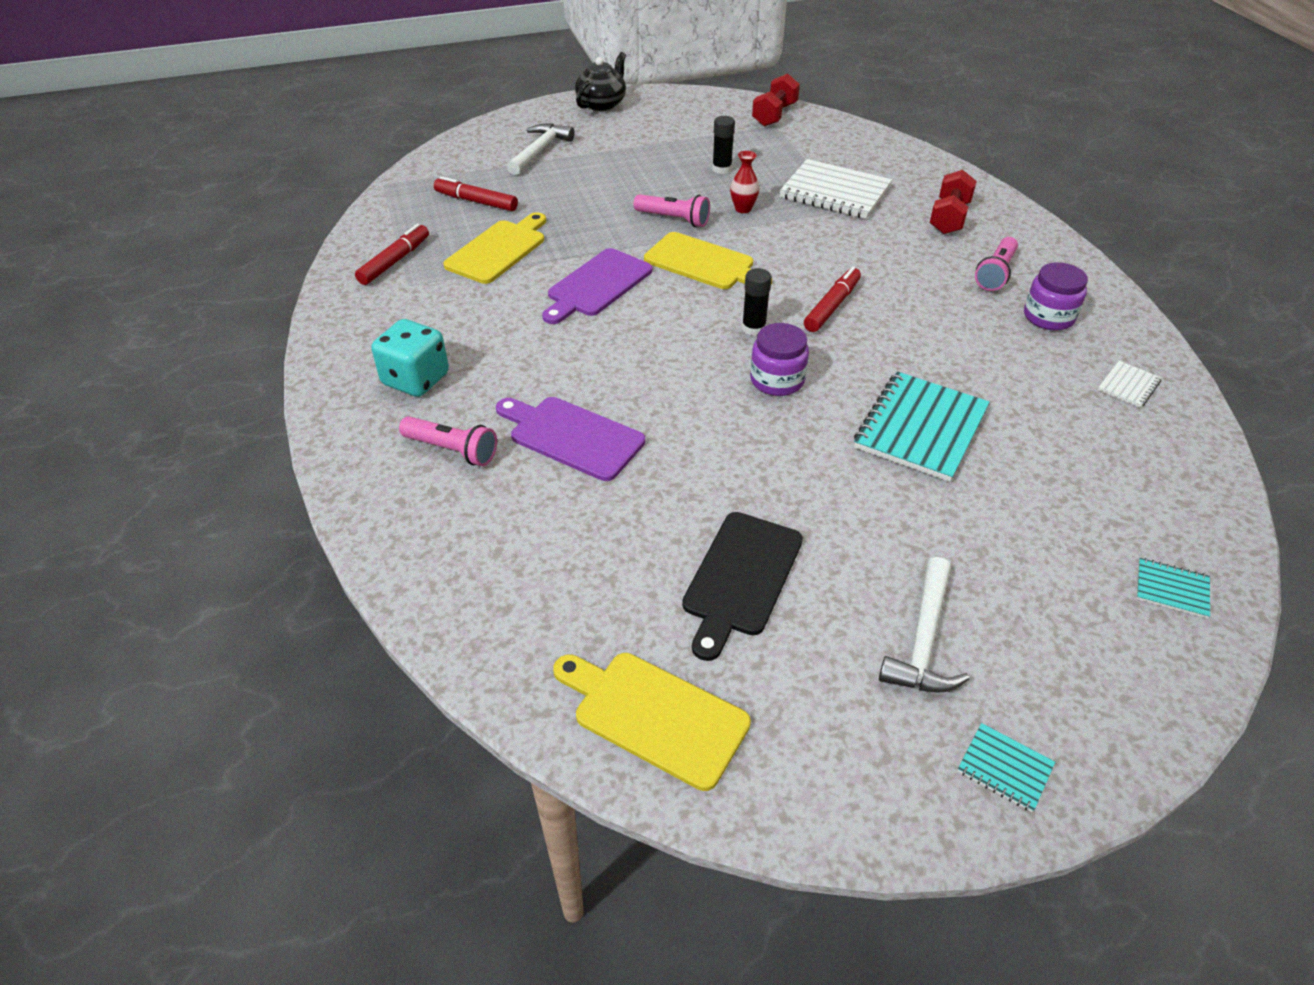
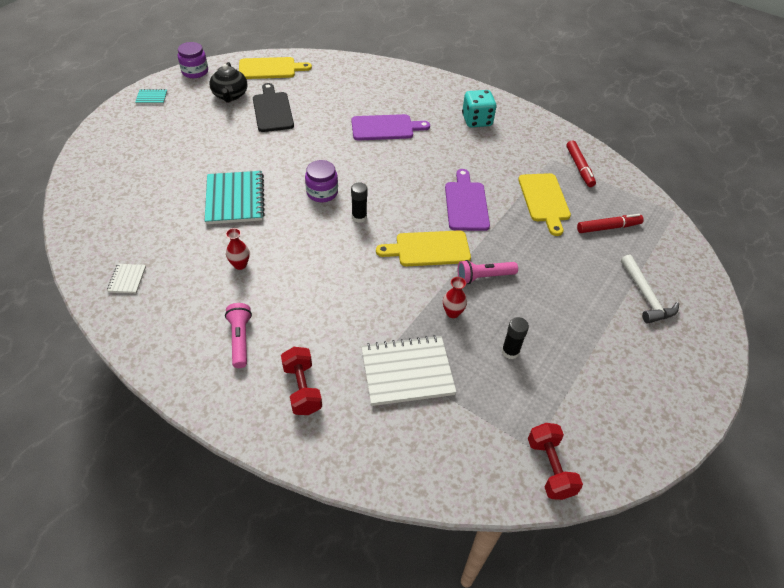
camera: 140 degrees right, 5 degrees up
(452, 450) = (423, 104): pink flashlight -> none
(602, 104) = (692, 387): black teapot -> black teapot (230, 95)
(831, 306) = (329, 254): red marker -> none
(923, 640) = (193, 119): white hammer -> none
(959, 341) = (240, 265): none -> red vase
(1048, 317) = (190, 314): purple jar -> purple jar (195, 71)
(1171, 589) = (96, 175): turquoise notebook -> none

